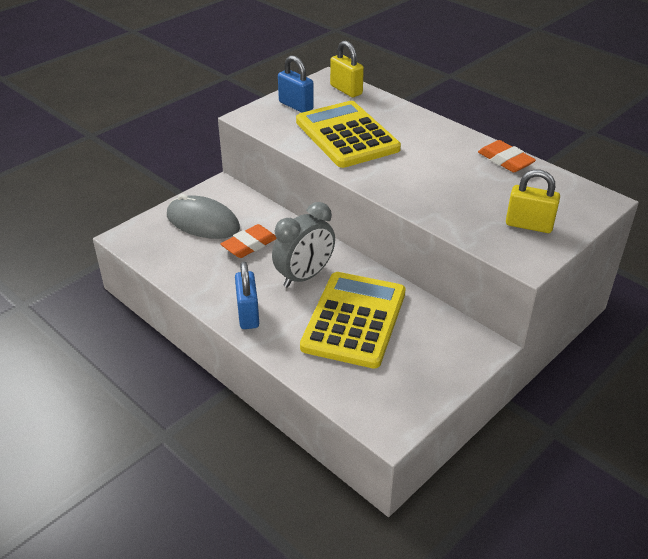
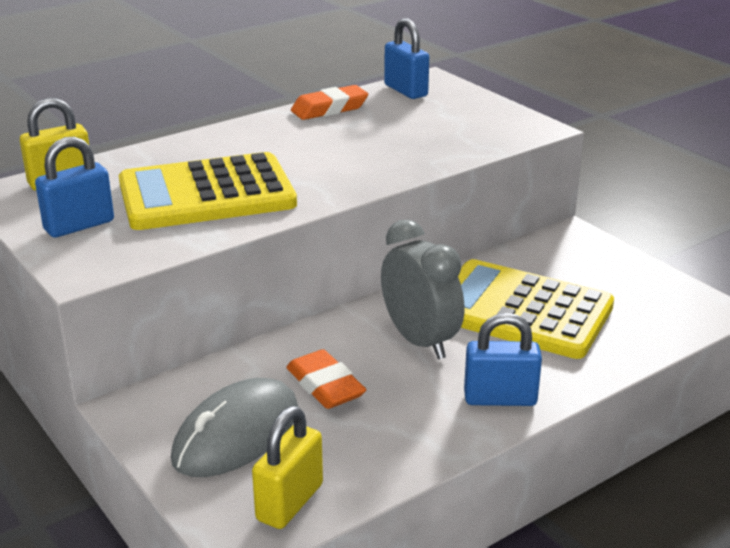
camera: 80 degrees left, 10 degrees down
(529, 225) = (470, 117): yellow padlock -> yellow padlock (289, 502)
(565, 190) = (405, 90): none -> blue padlock

